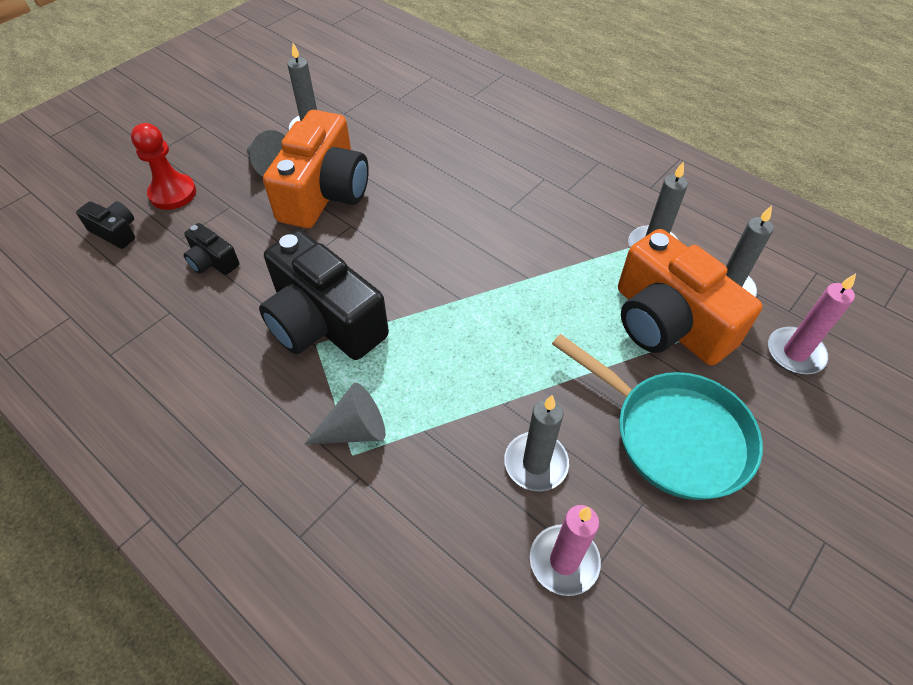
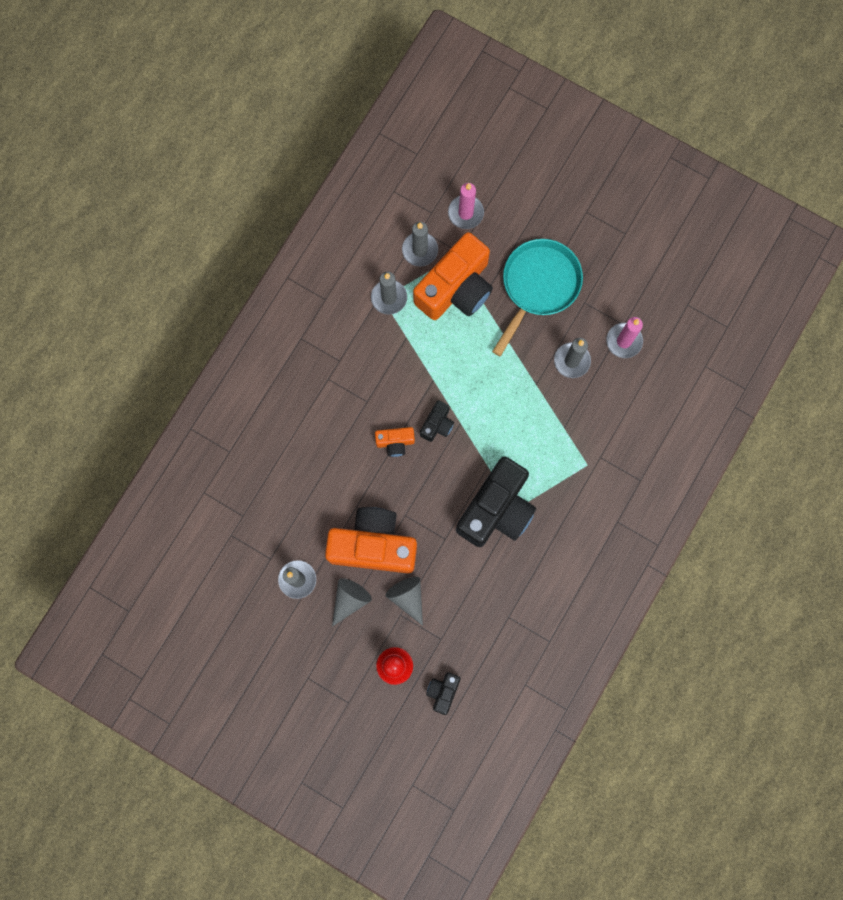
camera: 100 degrees left, 25 degrees up
(212, 261) = (458, 605): black camera -> black camera (437, 424)
(355, 430) = (571, 467): grey cone -> grey cone (408, 597)
(449, 228) = (395, 442): none -> orange camera

